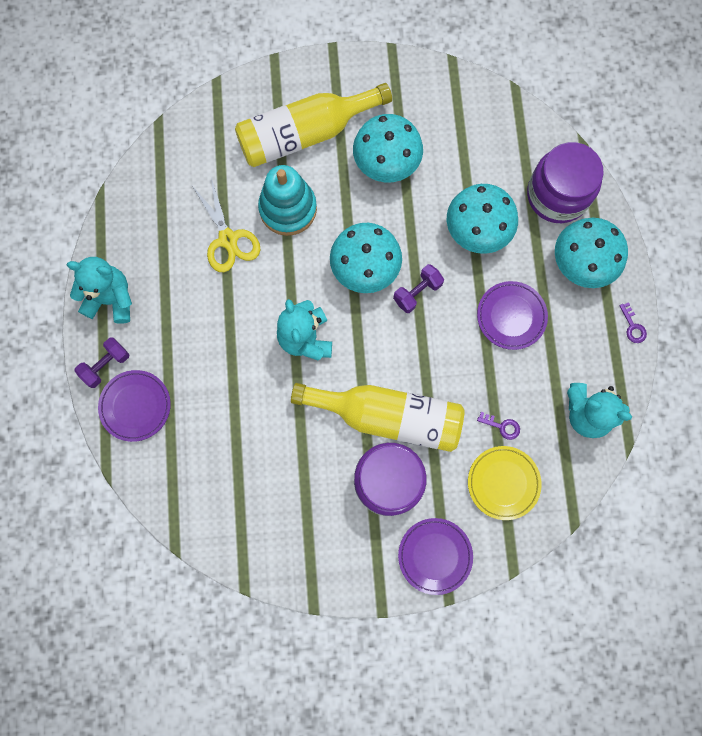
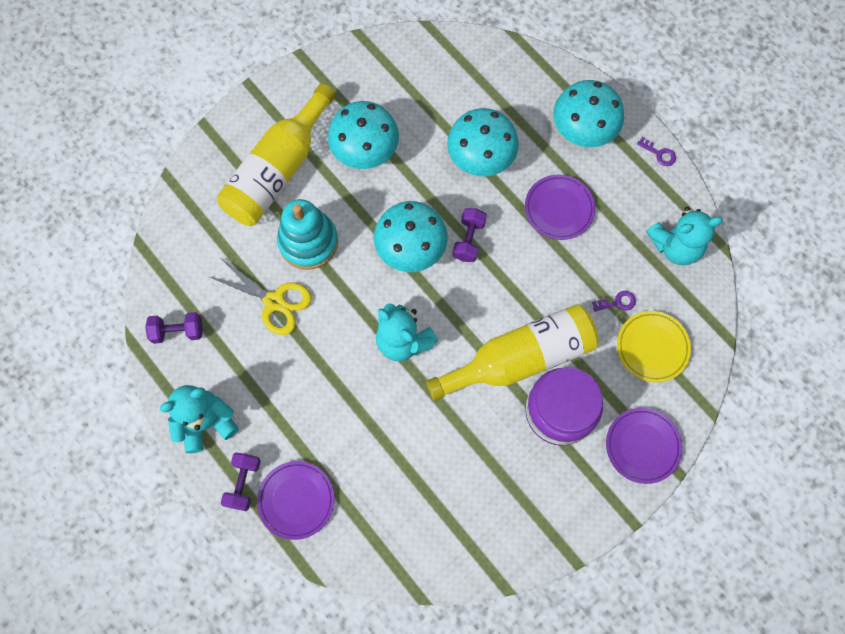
camera: 35 degrees left, 5 degrees down
(139, 213) = (178, 331): none -> purple dumbbell
(557, 195) = (524, 88): purple jar -> none

